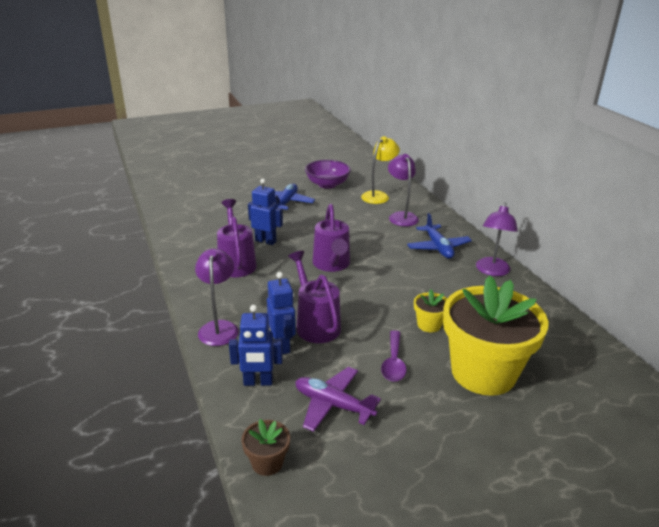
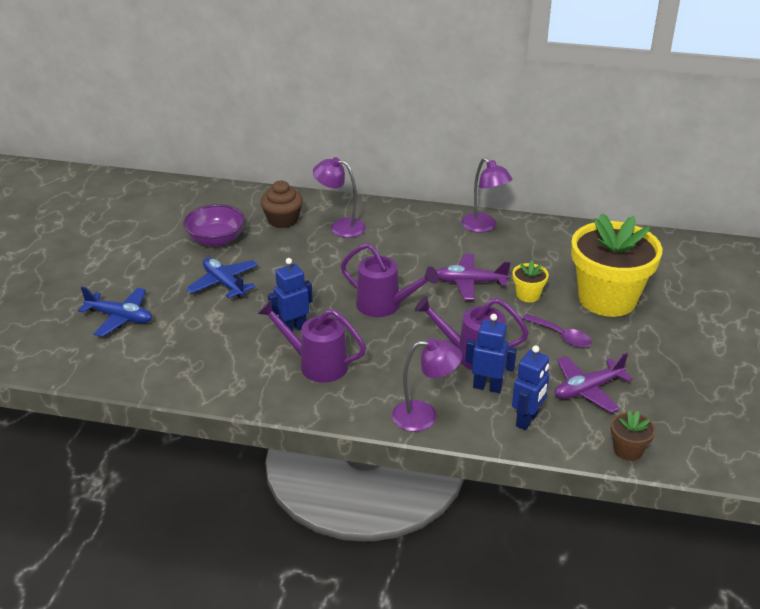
camera: 55 degrees left, 5 degrees up
(219, 327) = (424, 416): purple lamp -> purple lamp turned 150 degrees clockwise
(378, 195) = (283, 220): yellow lamp -> brown cupcake
(408, 291) = (470, 283): none -> purple plane
(438, 247) = (419, 234): blue plane -> blue plane (120, 318)

